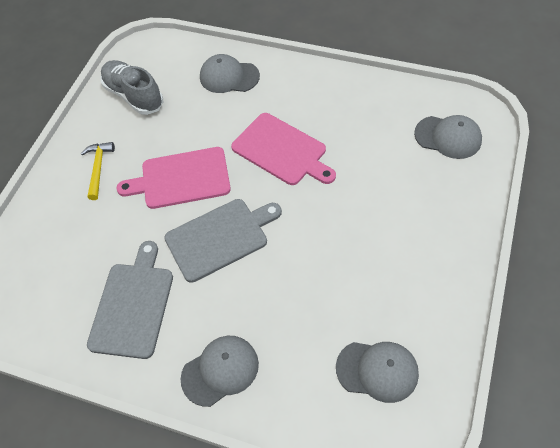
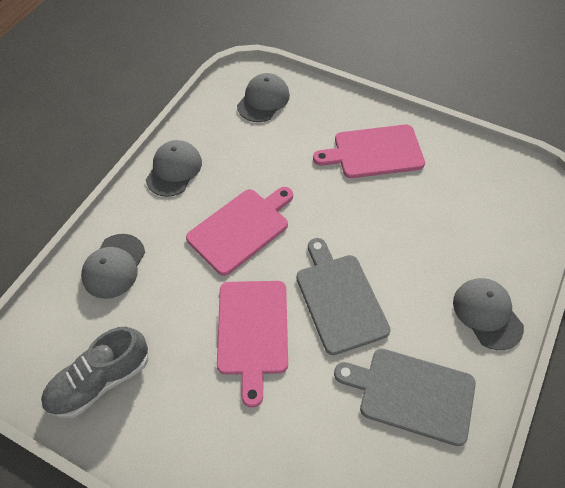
camera: 85 degrees left, 0 degrees up
(98, 168) = (210, 431): yellow hammer -> none
(377, 370) = (487, 195): grey cap -> grey cap (174, 170)
(407, 248) = (374, 152): none -> pink cutting board

